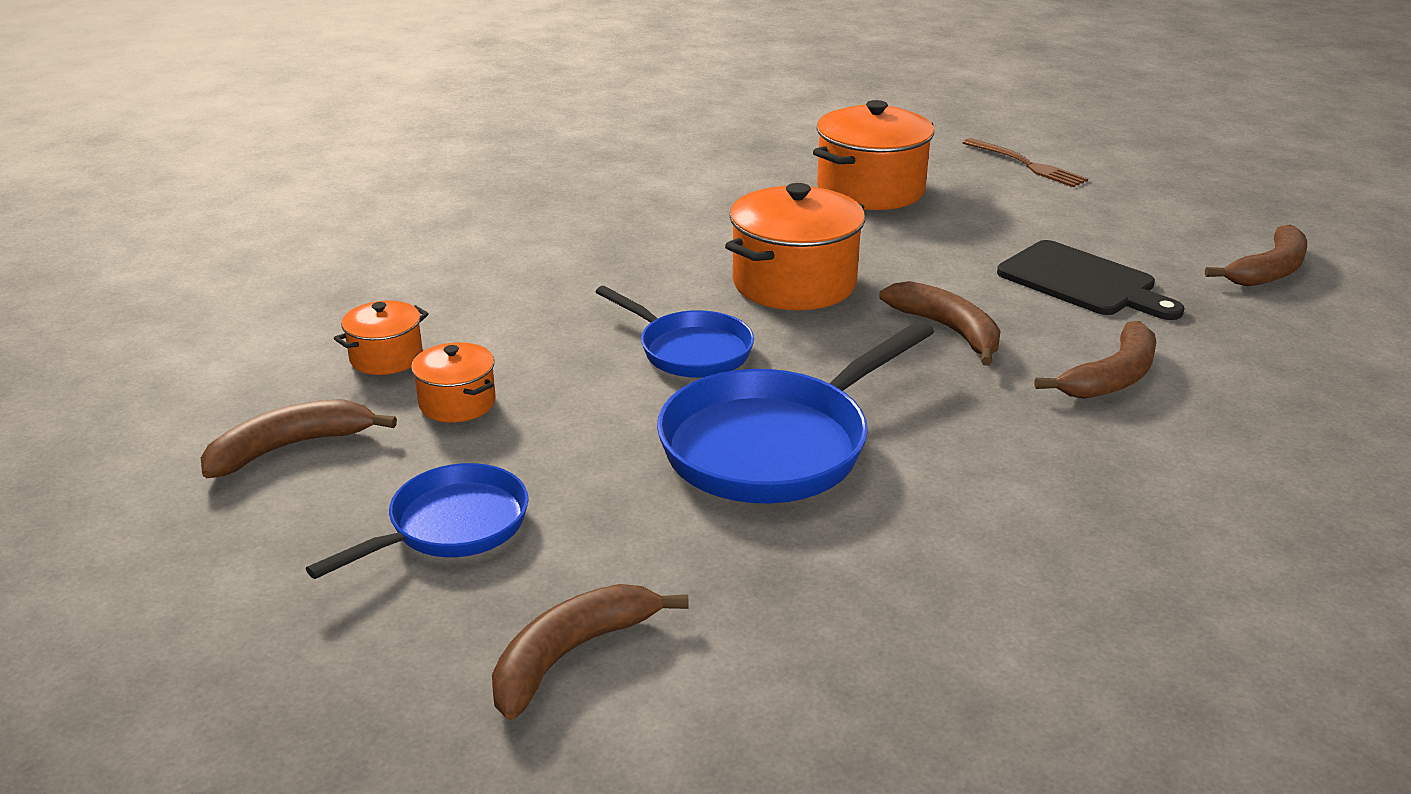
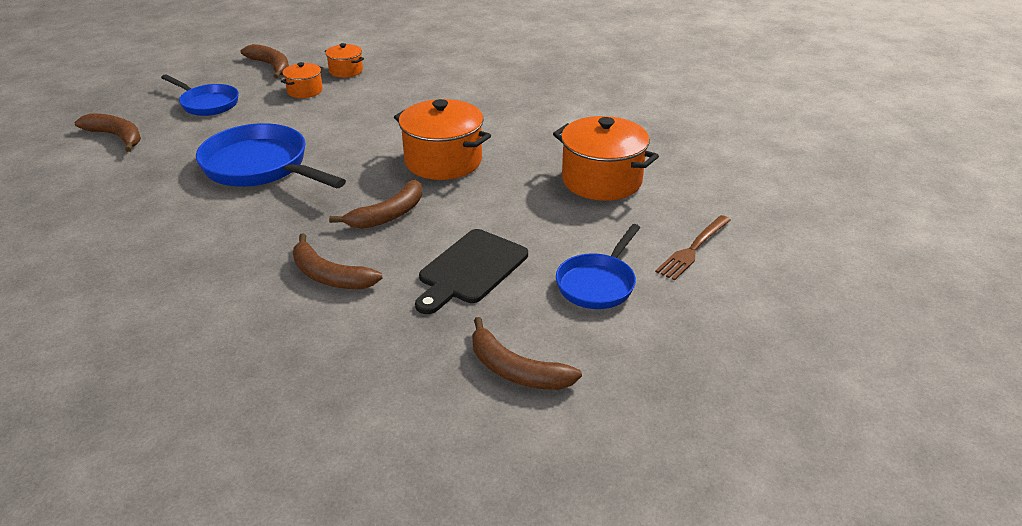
camera: 80 degrees right, 5 degrees up
(690, 350) = (357, 138): blue pan -> blue pan (597, 284)

